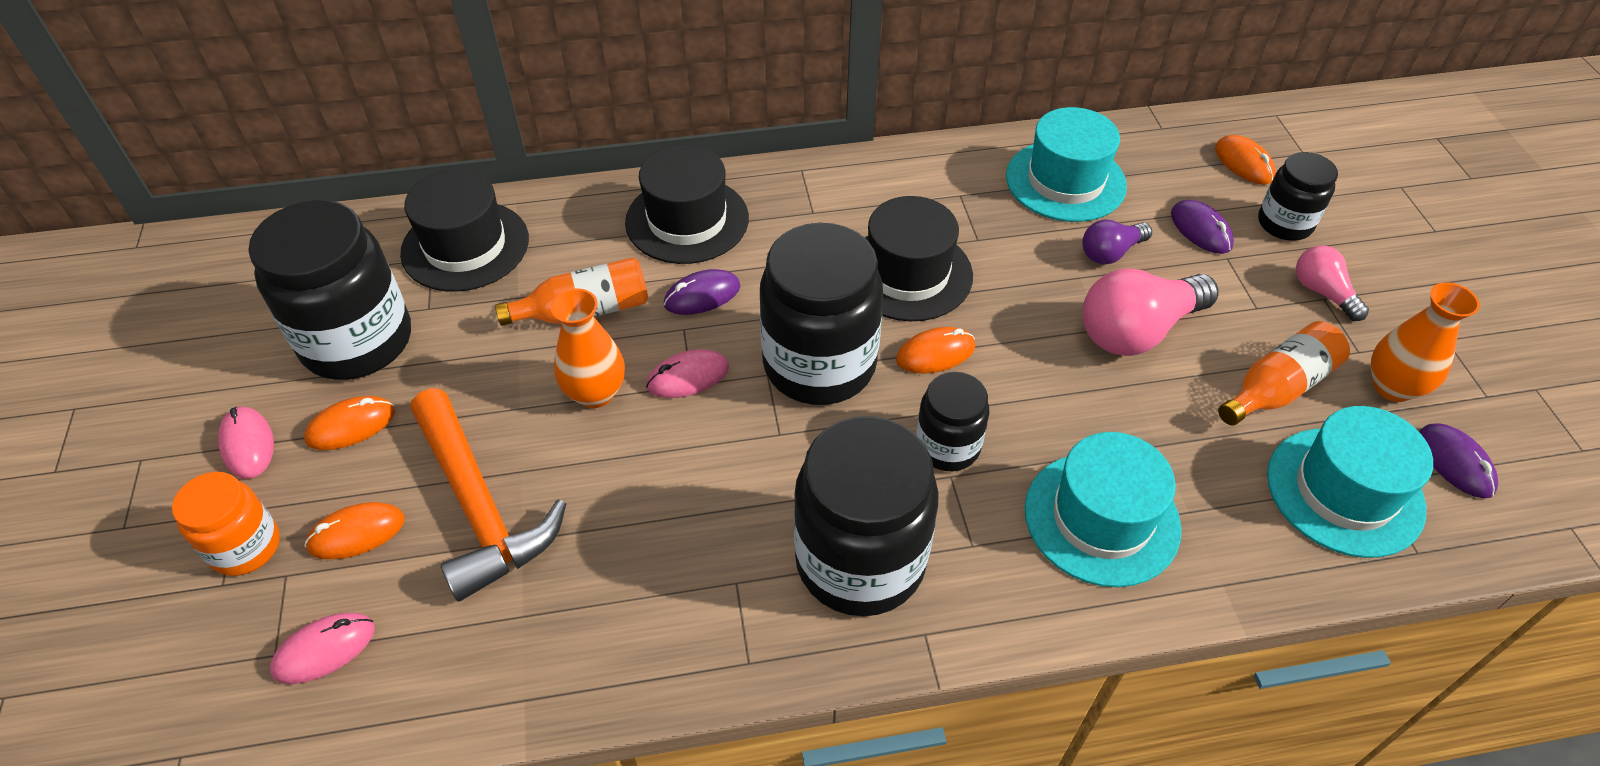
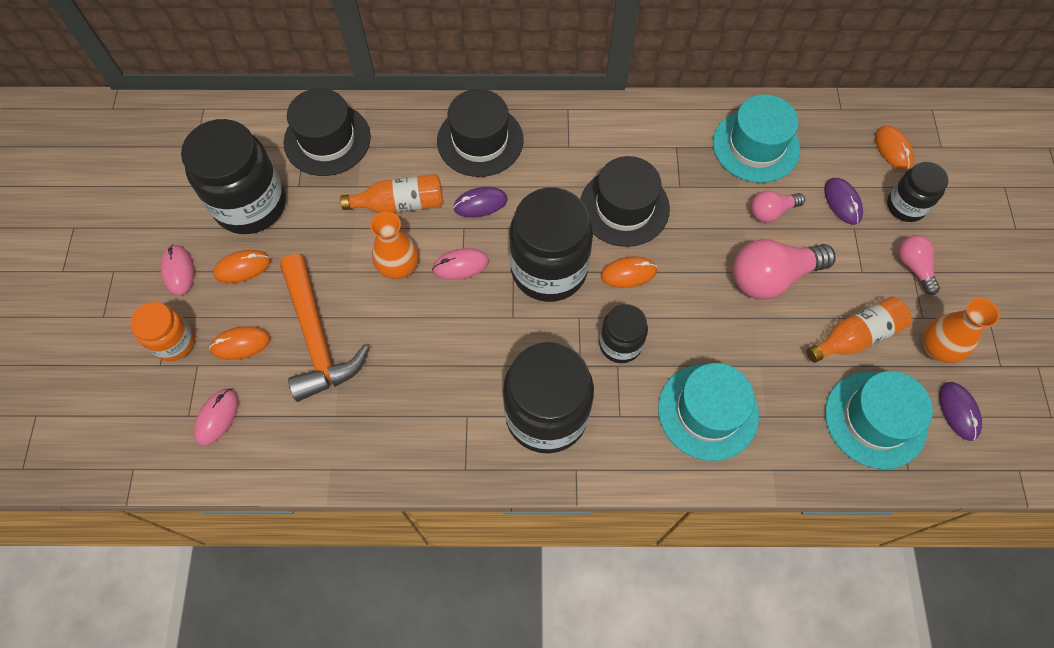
camera: 10 degrees right, 15 degrees up
(324, 650) = (217, 417): pink mouse -> pink mouse turned 45 degrees counterclockwise
(1110, 252) = (771, 211): purple light bulb -> pink light bulb

